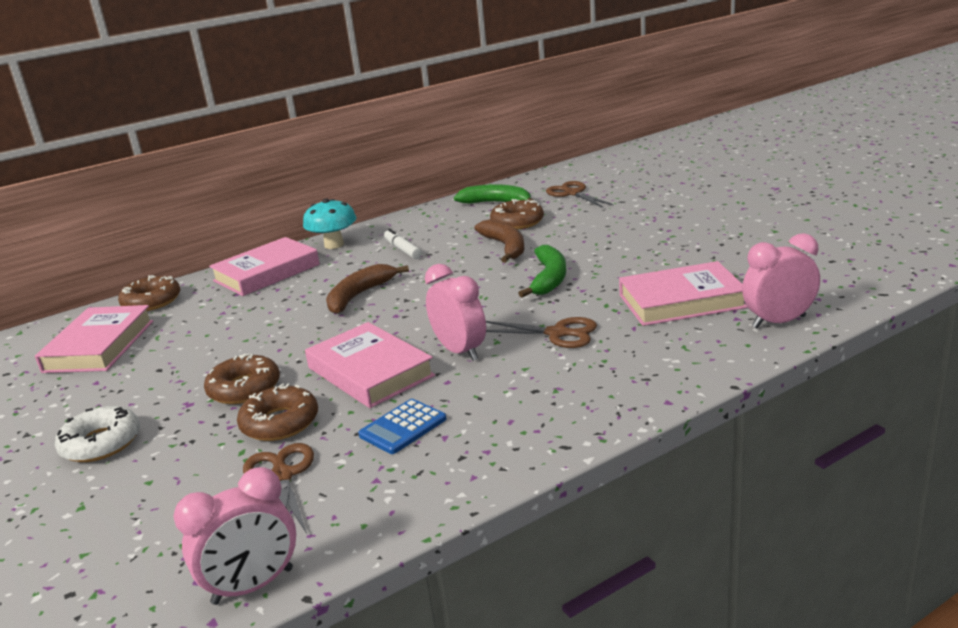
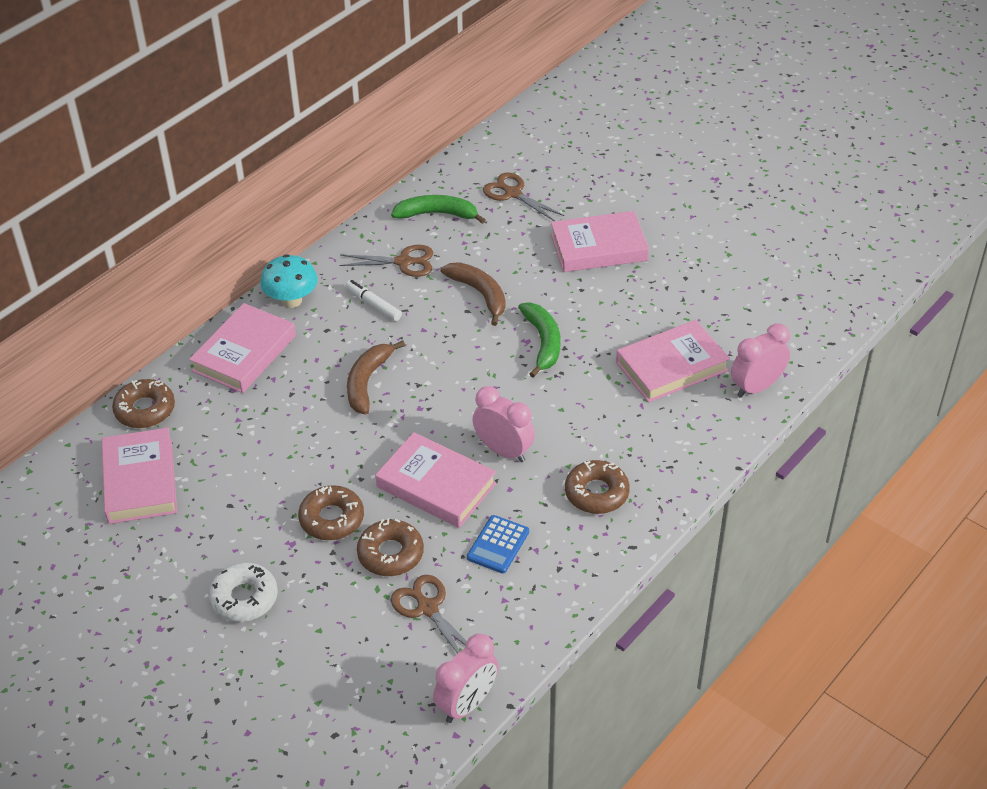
camera: 20 degrees left, 20 degrees up
(517, 222) = (474, 250): brown donut -> brown donut (596, 493)
(557, 333) = (579, 419): brown scissors -> brown scissors (403, 262)
(638, 223) = (598, 247): none -> pink book

